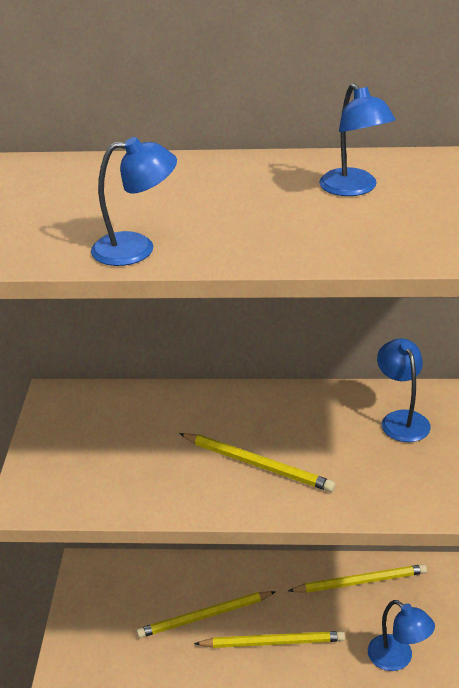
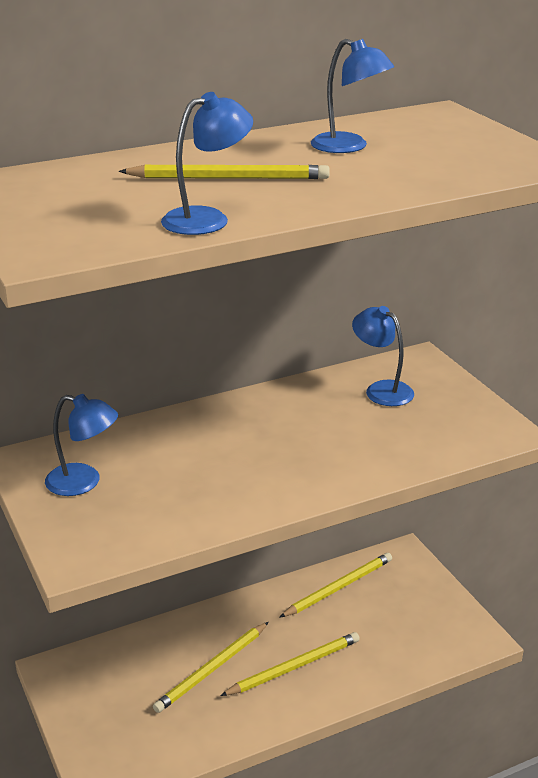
camera: 30 degrees left, 5 degrees down
(258, 464) = (285, 459): yellow pencil -> yellow pencil (229, 178)
(397, 658) = (414, 638): blue lamp -> blue lamp (84, 482)

